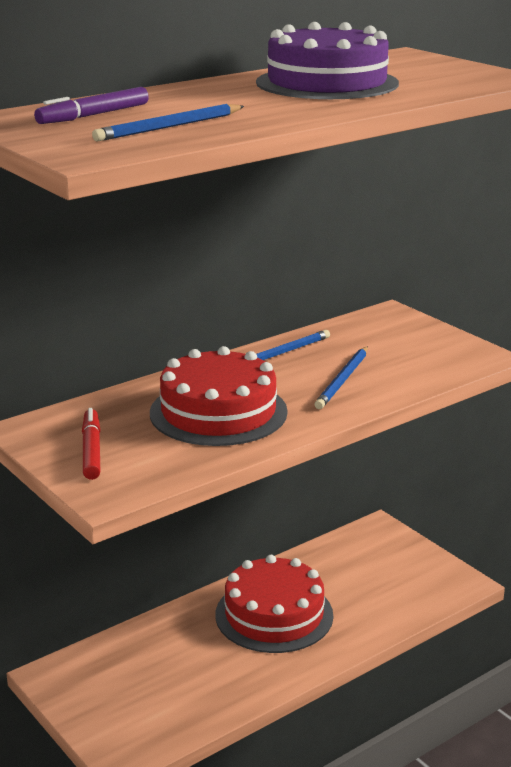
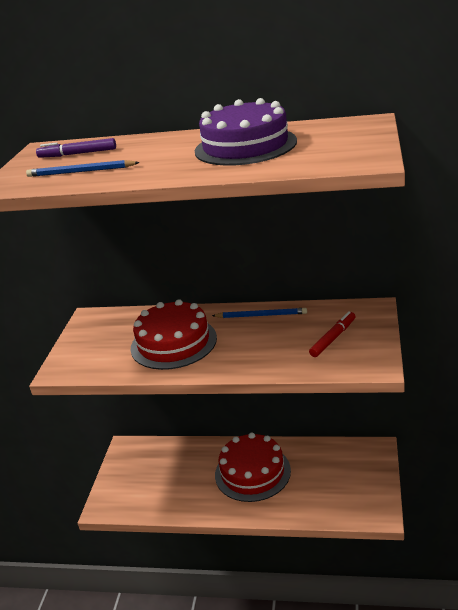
camera: 50 degrees right, 5 degrees up
(91, 450) = (91, 342): red marker -> red marker (333, 338)
(343, 380) = (264, 348): blue pencil -> none

